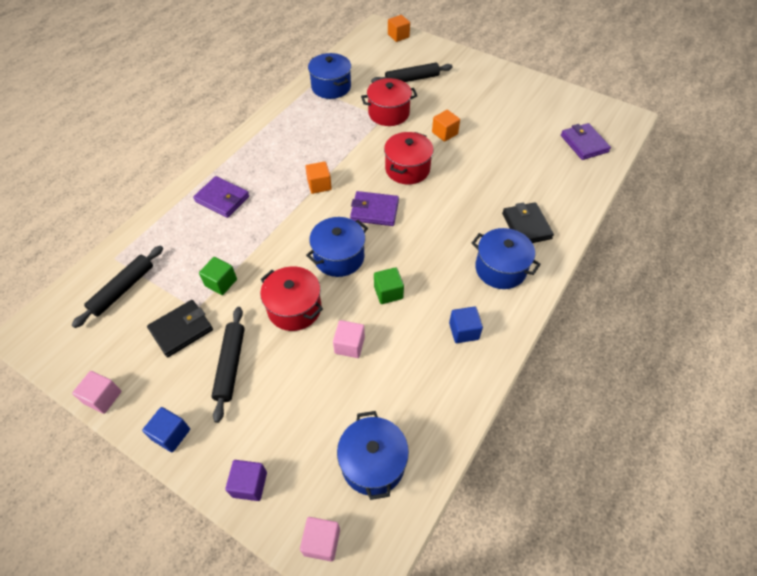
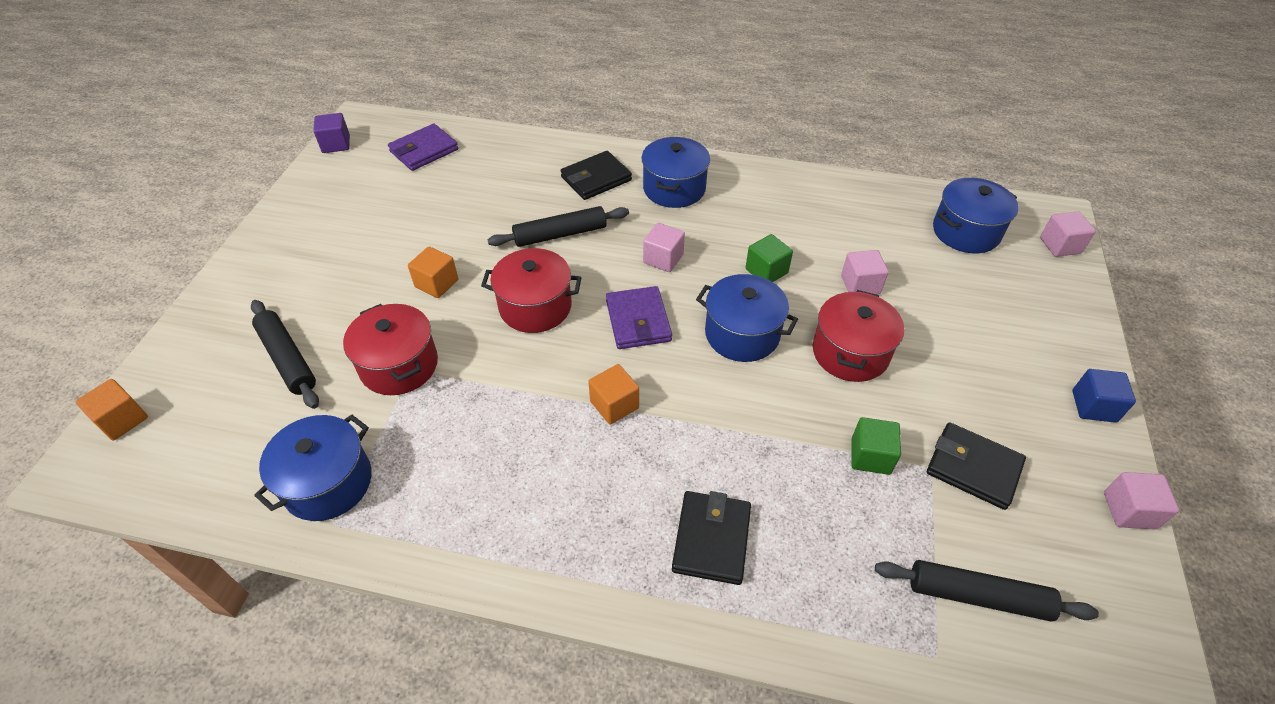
camera: 110 degrees left, 5 degrees down
(222, 199) = (711, 539): purple wallet -> black wallet
(230, 365) = (972, 387): black rolling pin -> black rolling pin (560, 234)
(249, 484) = (1069, 313): purple cube -> purple cube (336, 144)
(424, 239) = (663, 259): none -> pink cube
(463, 331) = (776, 201): blue cube -> none

